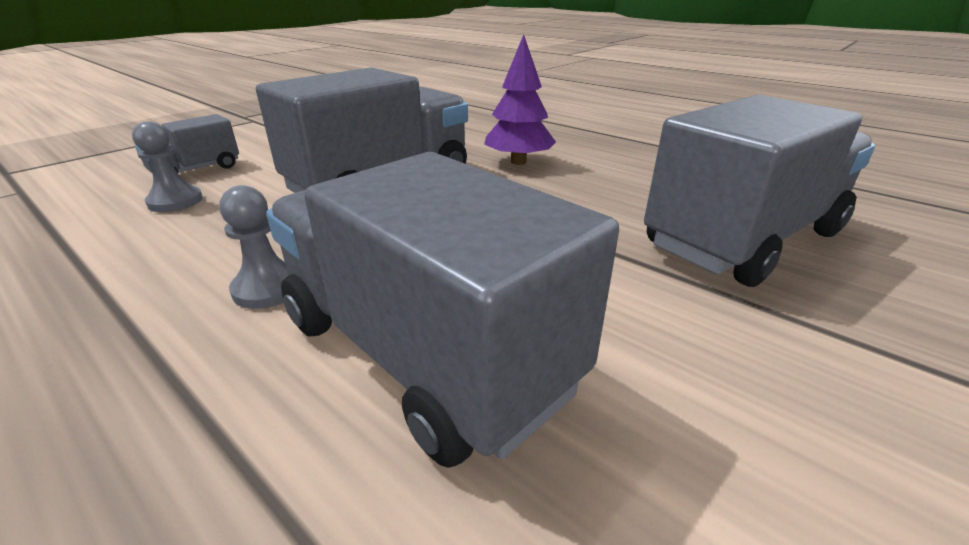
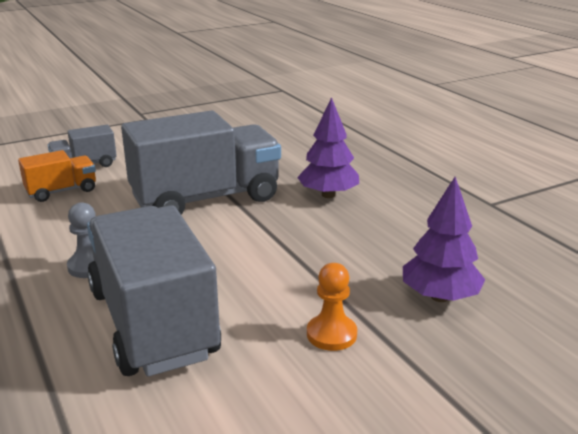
camera: 20 degrees right, 5 degrees down
(175, 201) = (61, 191): grey pawn -> orange truck
(681, 310) = (331, 334): none -> orange pawn
(743, 239) = (440, 297): grey truck -> purple tree

